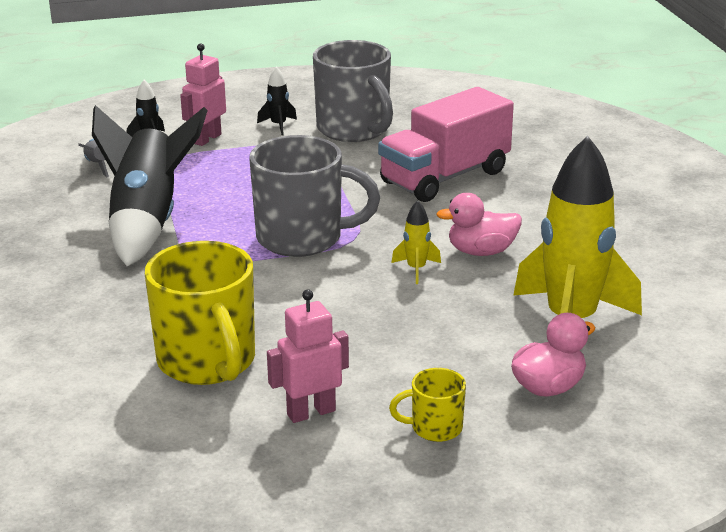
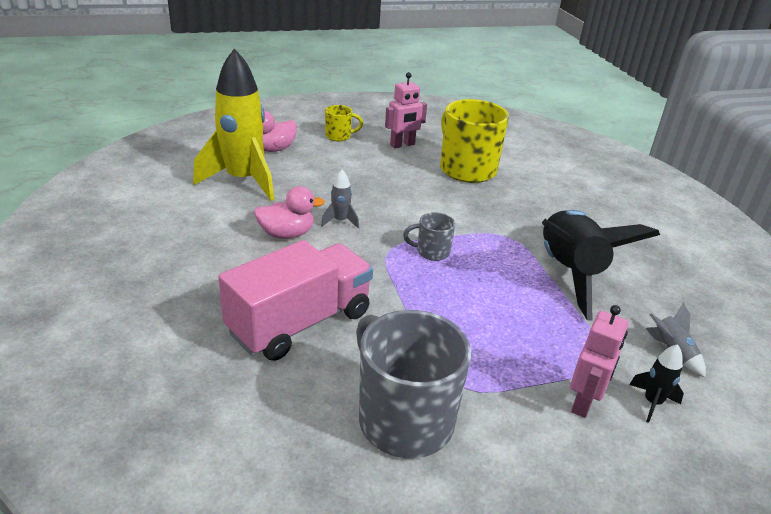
camera: 175 degrees right, 5 degrees up
(278, 125) = (505, 432): black rocket -> none
(302, 238) = (431, 252): grey mug -> grey mug, size x0.47
(416, 269) = (340, 221): yellow rocket -> grey rocket

